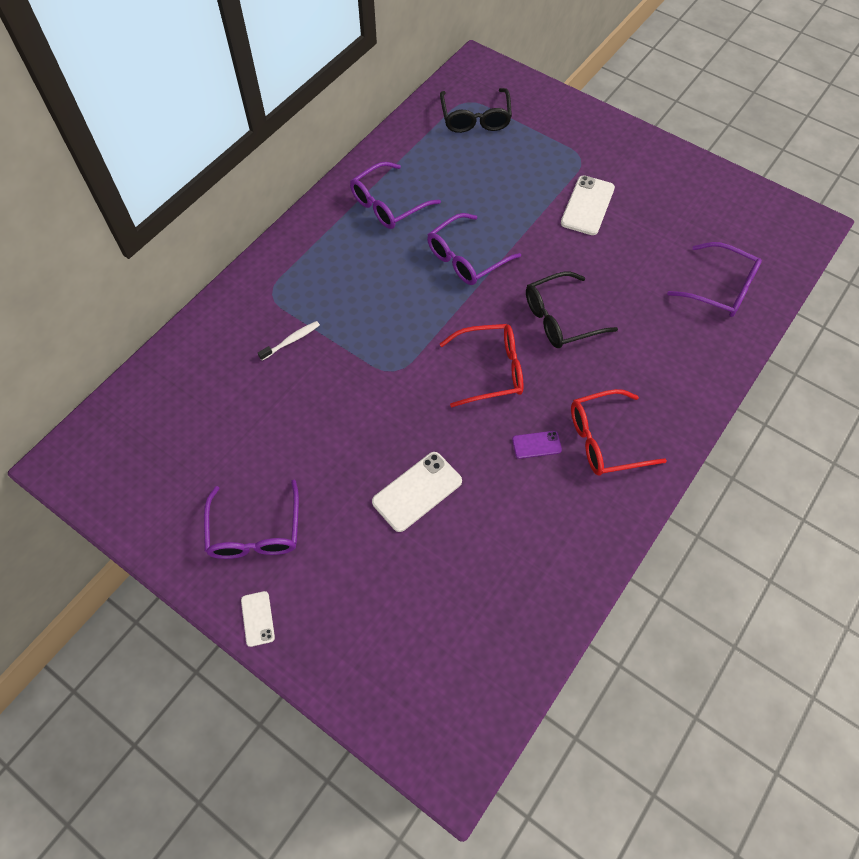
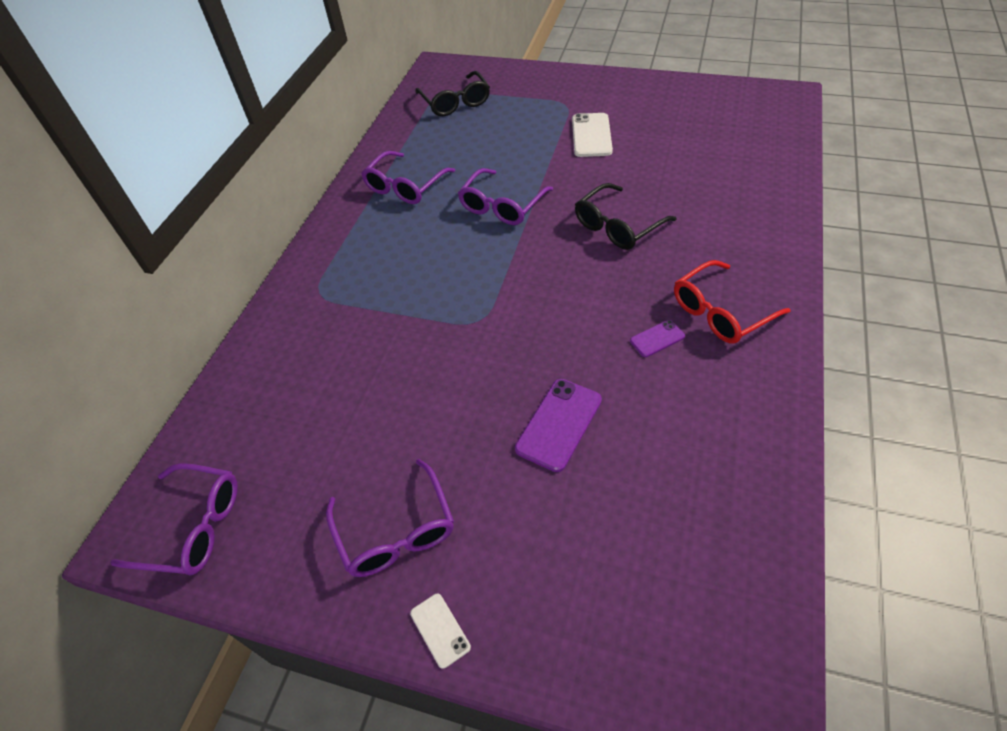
camera: 15 degrees left, 10 degrees down
(291, 340) = (358, 328): white toothbrush -> none
(417, 491) = (559, 424): white phone -> purple phone
(492, 370) = (576, 288): red glasses -> none
(721, 289) = (747, 161): purple glasses -> purple glasses (195, 527)

